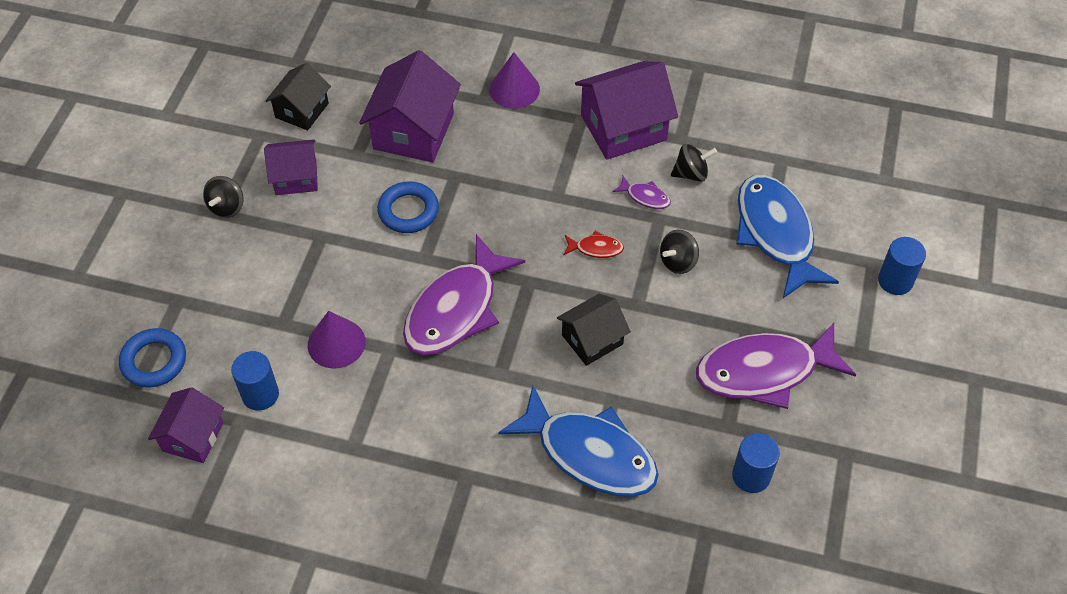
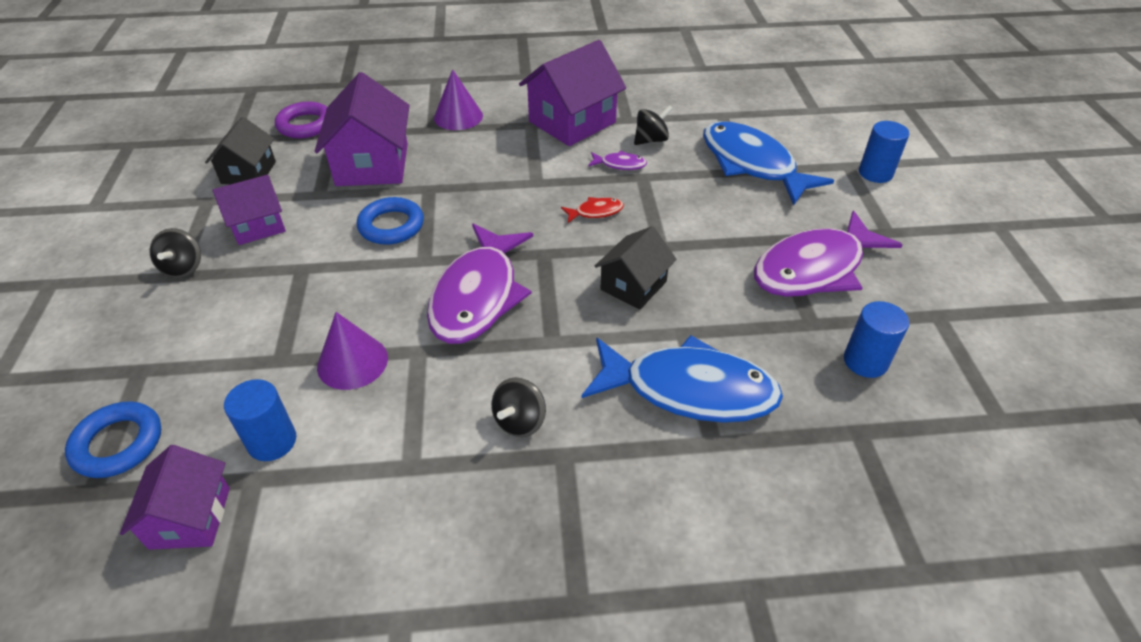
camera: 20 degrees left, 10 degrees down
(366, 61) = (305, 125): none -> purple ring
(678, 262) = (678, 204): black spinning top -> black spinning top (520, 421)

